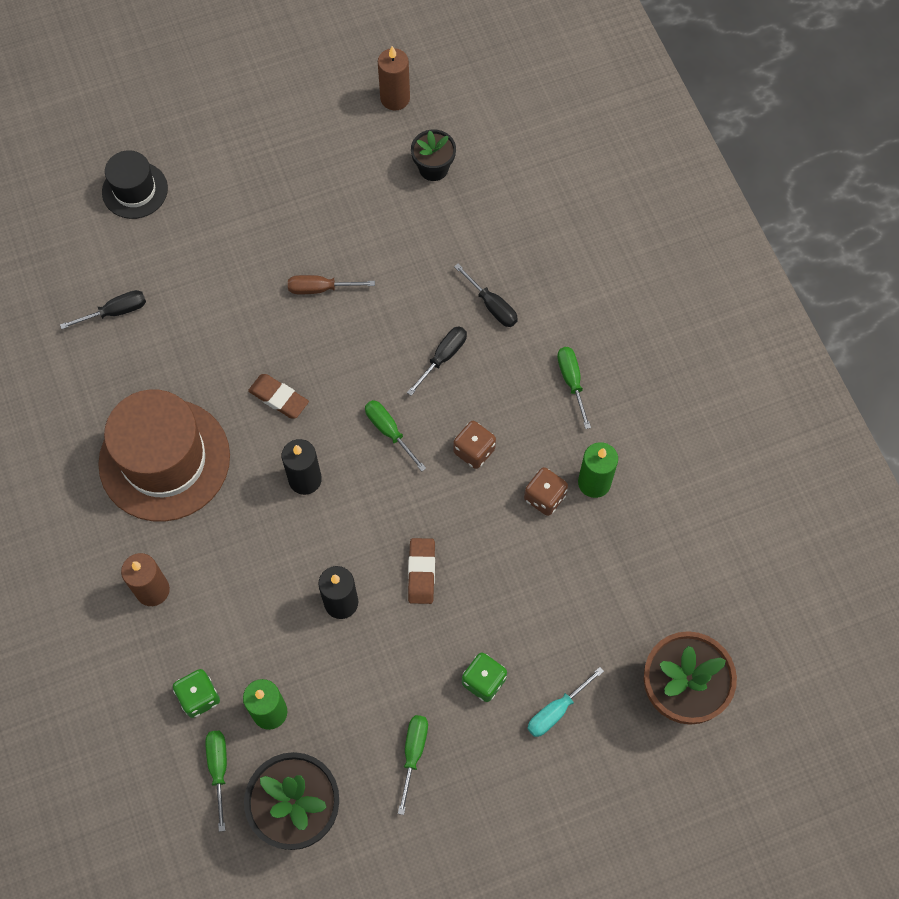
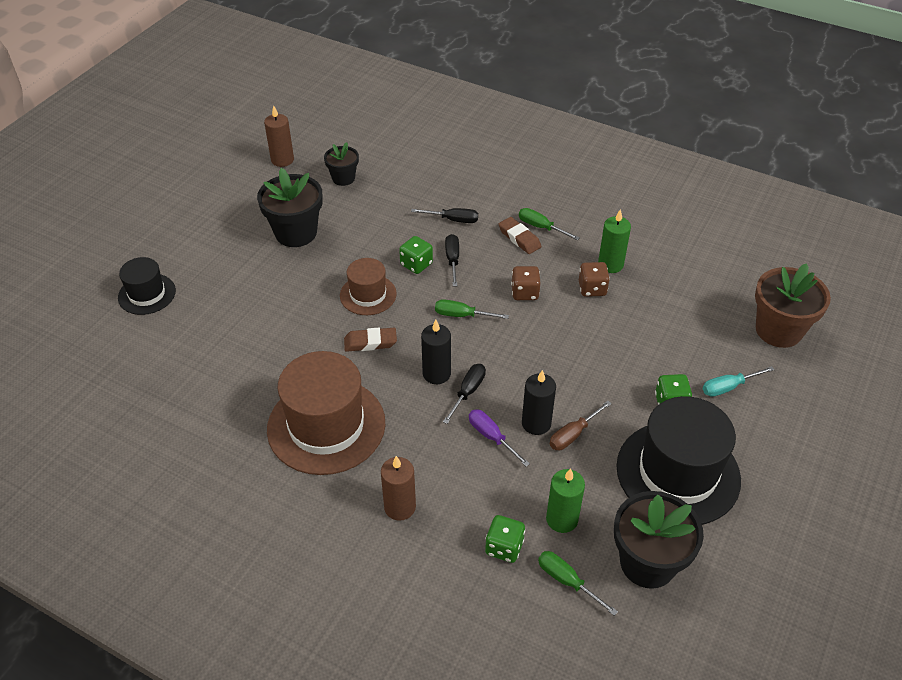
camera: 40 degrees left, 20 degrees down
(115, 312) = (200, 366): black screwdriver -> black screwdriver (468, 392)
(289, 584) = (491, 437): none -> purple screwdriver
(321, 289) = (336, 272): brown screwdriver -> brown screwdriver (573, 434)
(325, 210) = (296, 233): none -> black flower pot
(325, 340) = (368, 295): none -> brown hat
(403, 336) = (416, 264): none -> green dice
(413, 754) = (678, 473): green screwdriver -> black hat
(421, 572) = (566, 373): brown eraser -> brown eraser (519, 238)
(556, 710) = (728, 387): turquoise screwdriver -> turquoise screwdriver turned 60 degrees clockwise

